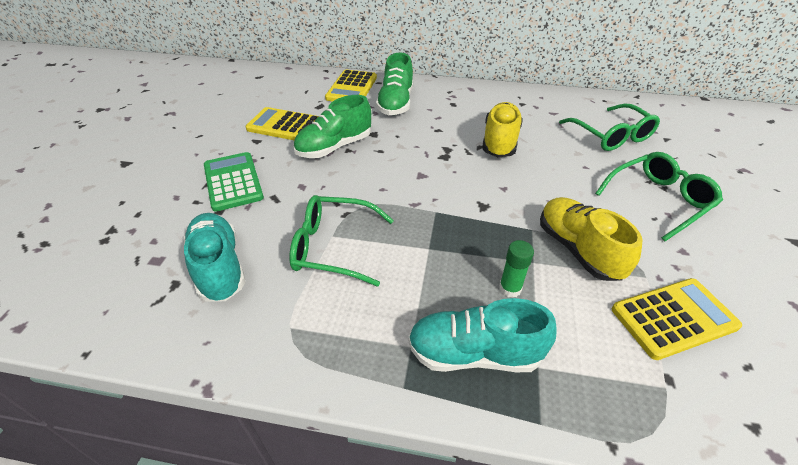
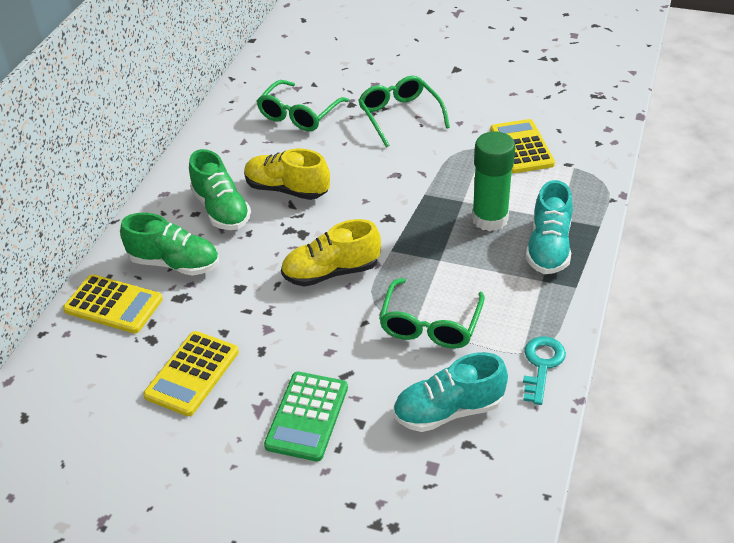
camera: 80 degrees left, 0 degrees up
(233, 182) = (307, 416): green calculator -> green calculator turned 60 degrees counterclockwise
(268, 347) = (541, 365): none -> turquoise key
(334, 147) = (259, 323): green shoe -> green shoe (221, 210)
(510, 288) = (490, 219): green glue stick -> green glue stick, size x2.01
(578, 250) = (452, 174): yellow shoe -> yellow shoe (331, 272)
(611, 136) = (299, 115): green glasses -> green glasses turned 135 degrees clockwise

